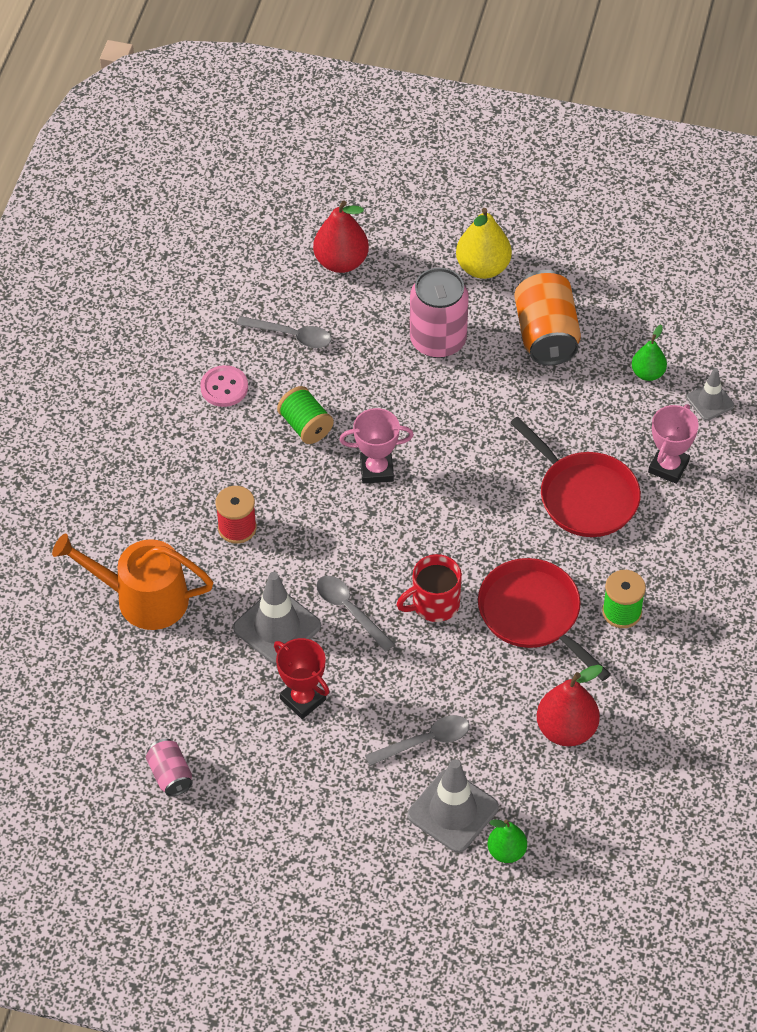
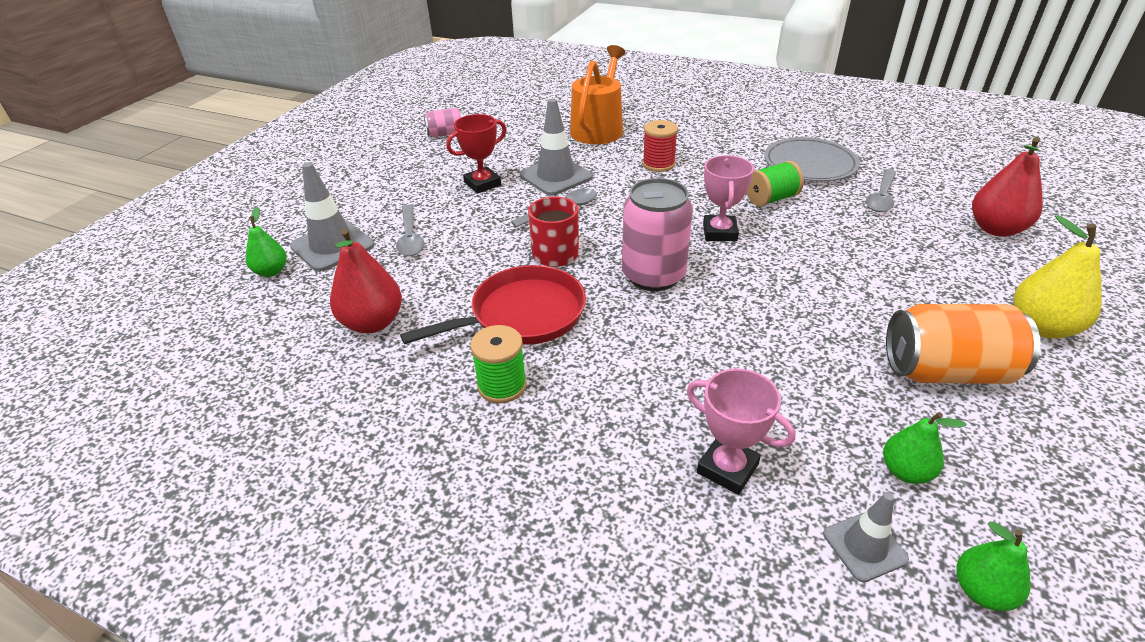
camera: 100 degrees right, 15 degrees down
(224, 387) = (809, 164): pink button -> grey plate
(438, 340) = (905, 283): pink can -> pink can (653, 275)
(585, 496) = (679, 375): red pan -> none
(725, 353) = (982, 591): none -> green pear

